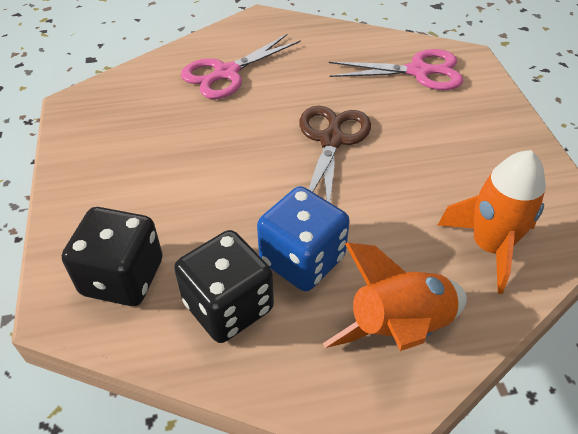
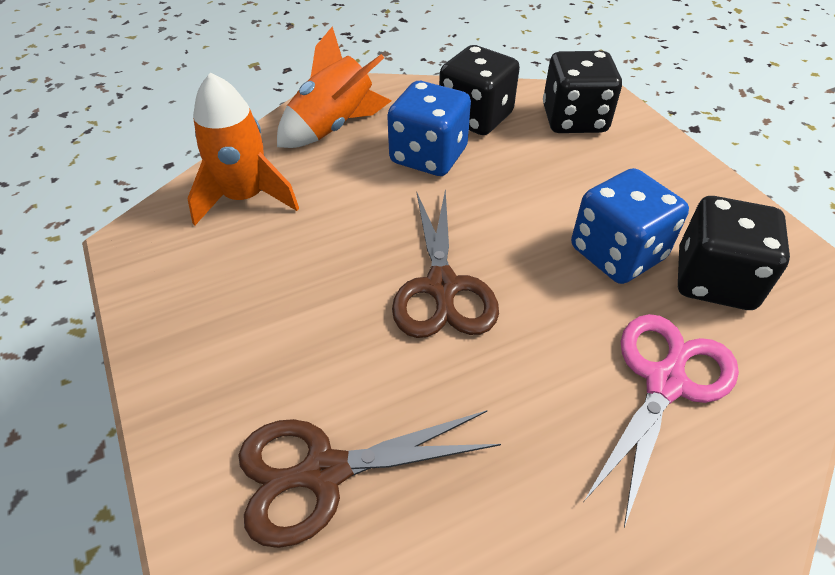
camera: 165 degrees right, 0 degrees up
(147, 111) = (714, 280): none -> black dice
(195, 139) = (617, 253): none -> blue dice
(418, 71) = (324, 472): pink scissors -> brown scissors

